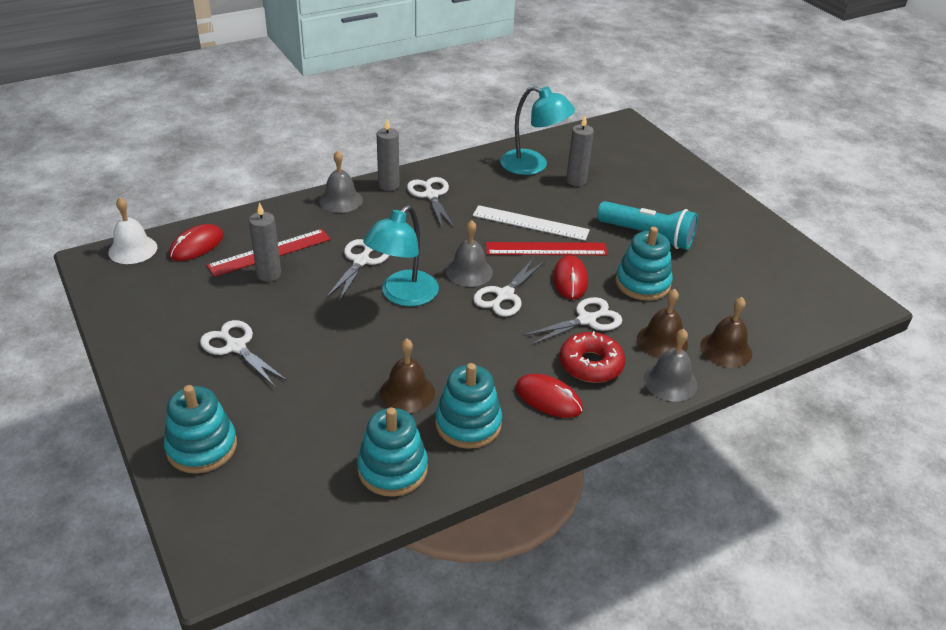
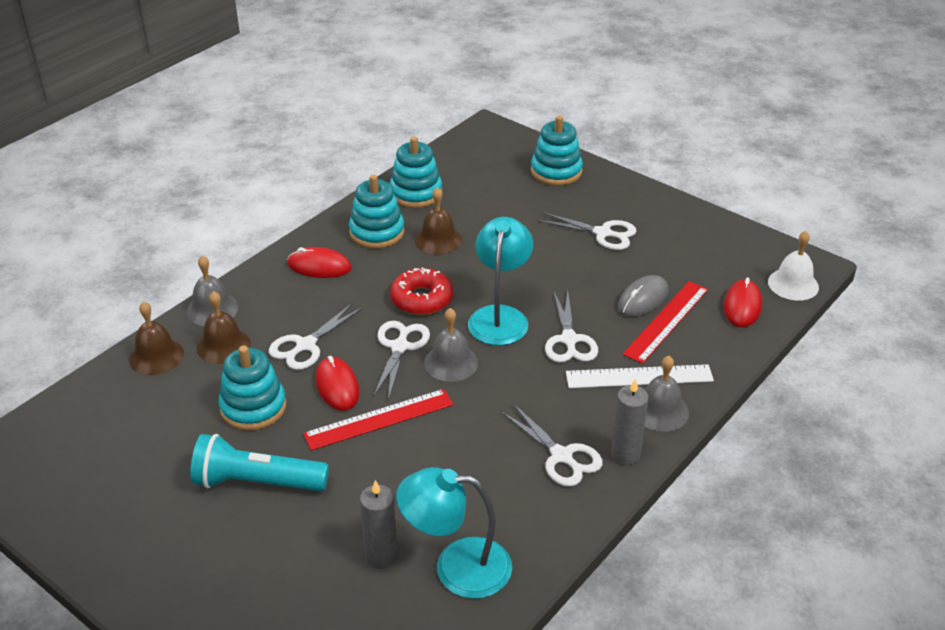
camera: 160 degrees right, 0 degrees up
(269, 274) = (643, 299): grey candle -> grey mouse
(530, 223) = (414, 453): white ruler -> white ruler (639, 376)
(591, 364) = (290, 304): red donut -> red donut (422, 299)

